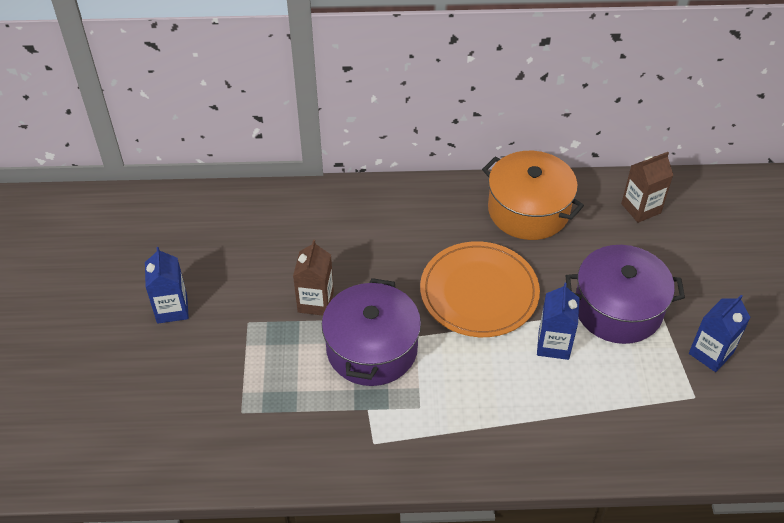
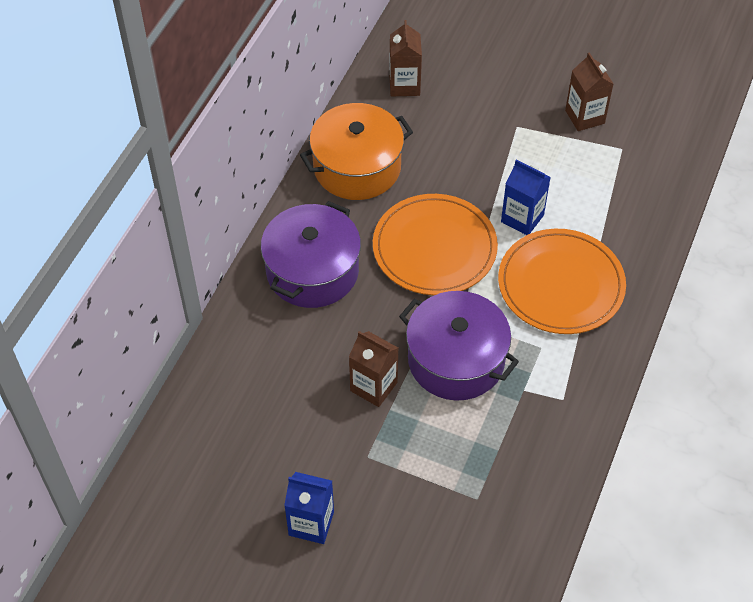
camera: 65 degrees left, 5 degrees up
(498, 399) = (561, 284): none -> orange plate
(618, 308) = (507, 155): purple pot -> purple pot (312, 271)
(710, 353) = (584, 117): blue carton -> brown carton

